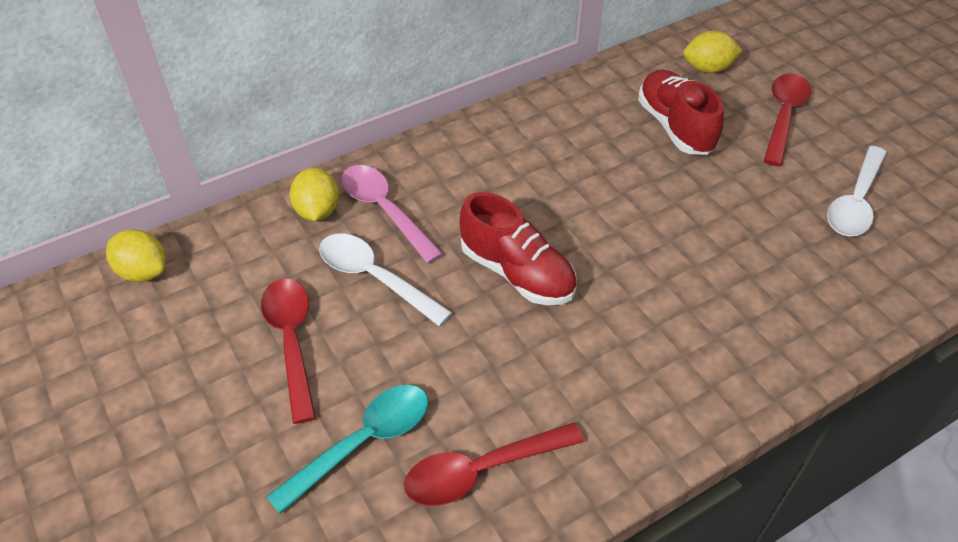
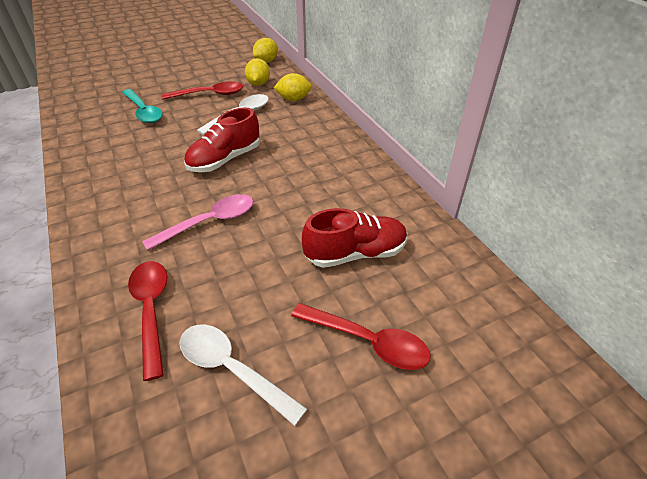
camera: 95 degrees right, 5 degrees down
(384, 210) = (289, 118): pink spoon -> pink spoon (210, 222)
(481, 470) = (107, 141): red spoon -> red spoon (151, 310)
(708, 69) = (444, 293): yellow lemon -> yellow lemon (258, 84)

